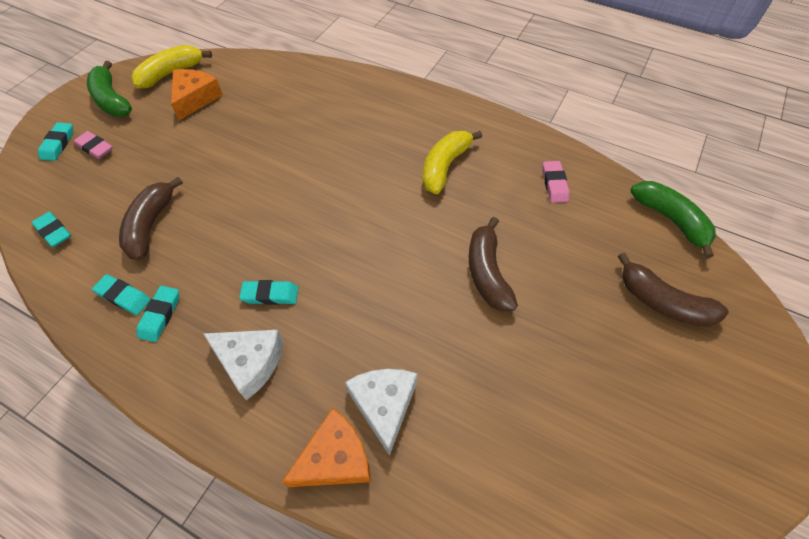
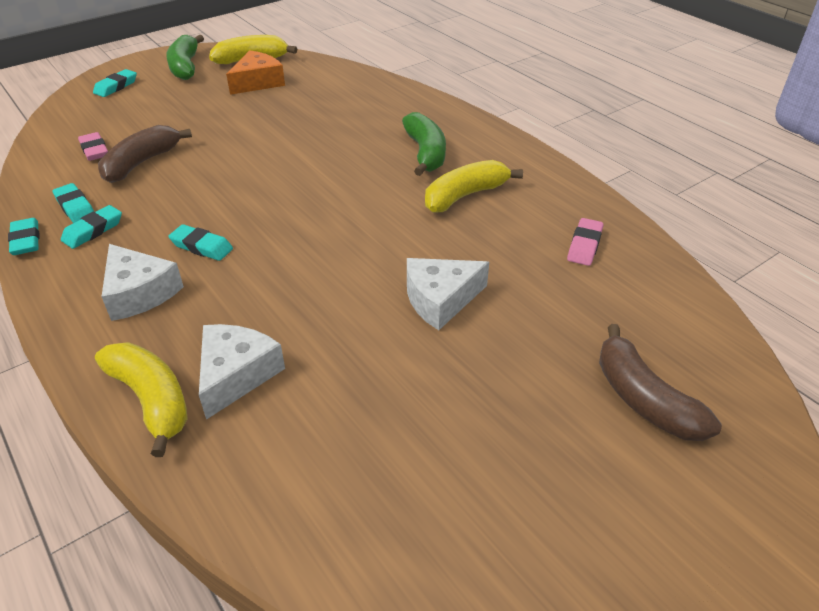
camera: 25 degrees right, 15 degrees down
(54, 232) = (61, 145): turquoise eraser -> turquoise eraser (26, 240)
(95, 148) = (143, 96): pink eraser -> pink eraser (94, 150)
(335, 459) = (152, 400): orange cheese -> yellow banana
(487, 272) = (440, 299): brown banana -> white cheese
(671, 220) = (717, 323): green banana -> green banana (425, 153)

